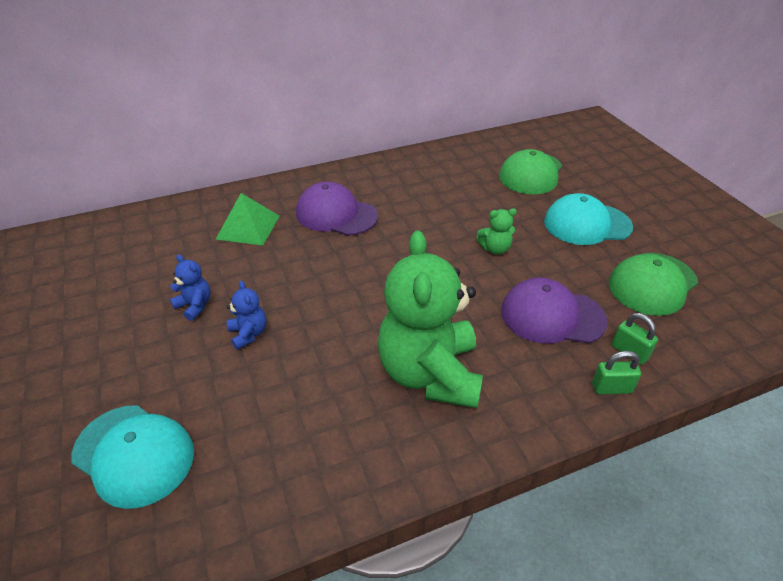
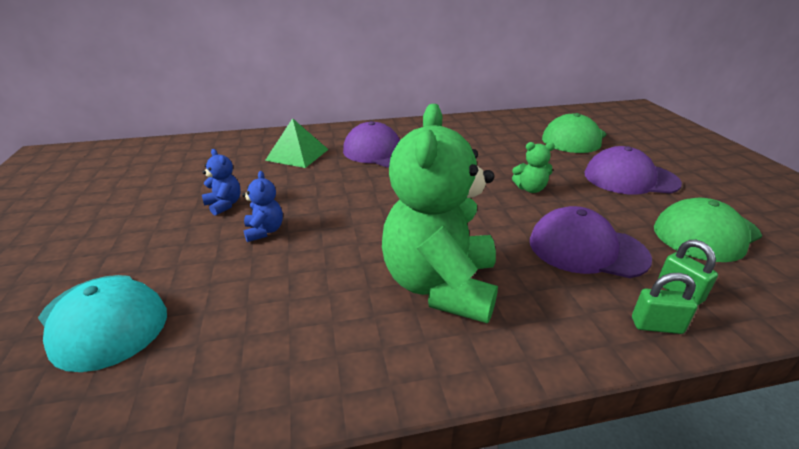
camera: 10 degrees right, 10 degrees down
(587, 224) = (630, 178): turquoise cap -> purple cap

